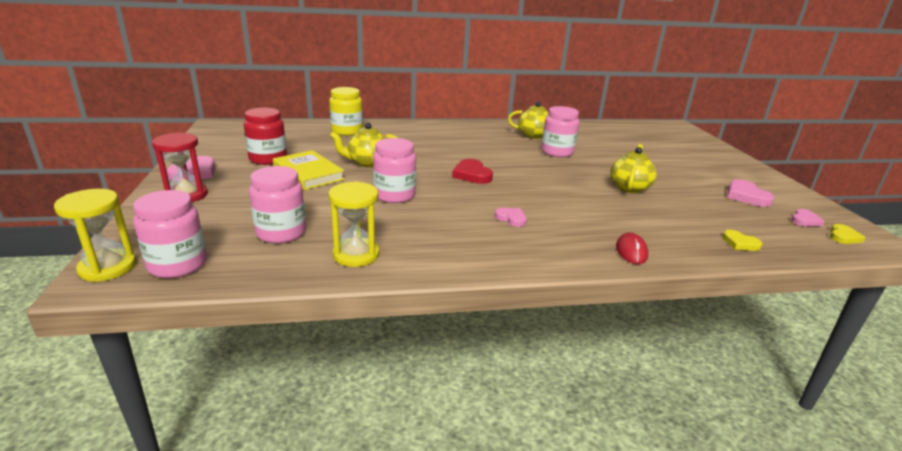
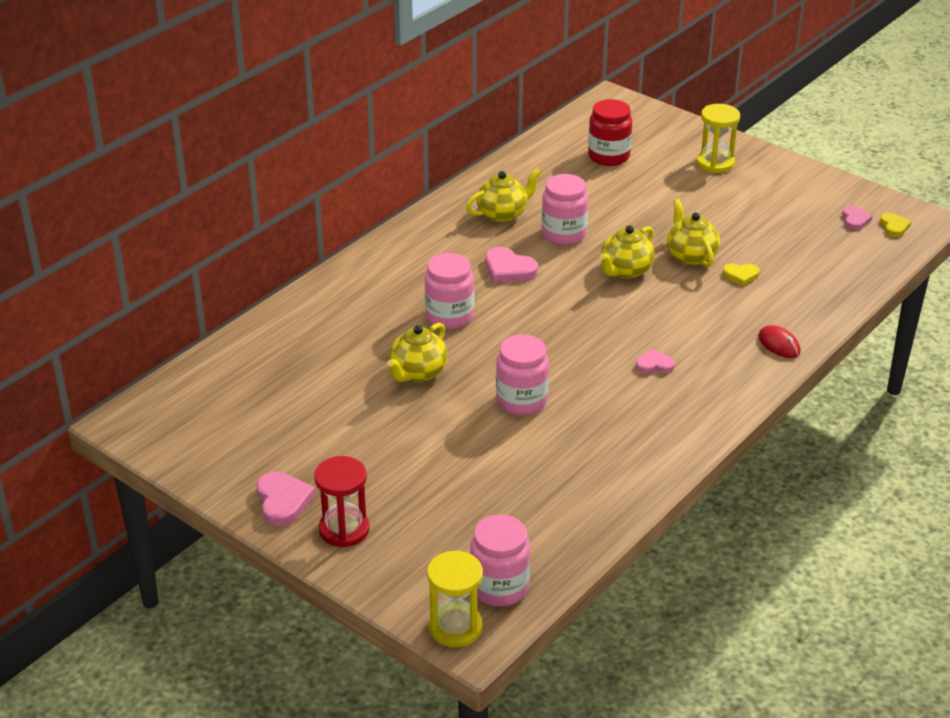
camera: 40 degrees left, 10 degrees up
(268, 159) = (311, 434): red jar -> red jar (608, 156)
(281, 233) = (511, 506): pink jar -> pink jar (449, 316)
(308, 173) = (393, 426): yellow book -> none
(347, 131) = (298, 334): yellow jar -> none
(356, 254) = (604, 485): yellow hourglass -> yellow hourglass (715, 163)
(472, 174) = (540, 325): red heart -> none
(570, 176) = (625, 270): none -> yellow teapot
(740, 243) = (837, 283): yellow heart -> yellow heart (741, 275)
(746, 196) = (788, 209): pink heart -> pink heart (508, 269)

